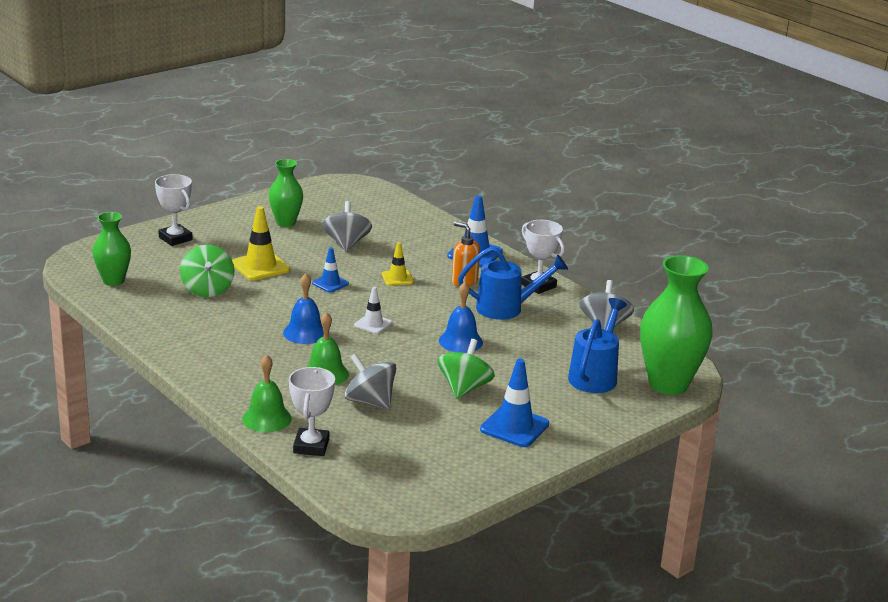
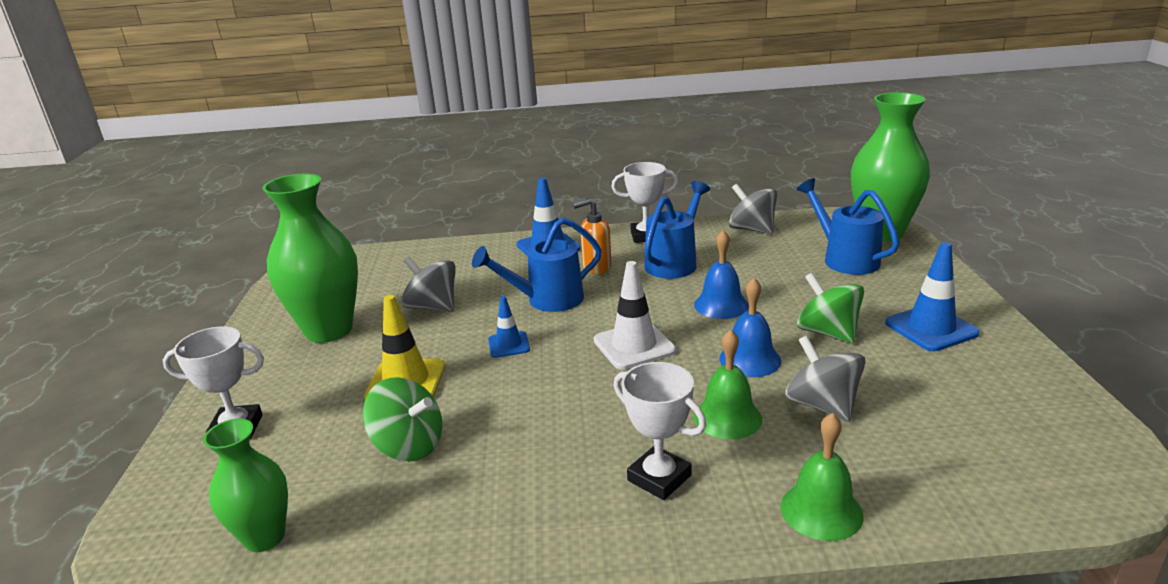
camera: 50 degrees left, 0 degrees up
(286, 223) = (329, 330): green vase -> green vase, size x1.73
(305, 333) = (609, 400): blue bell -> blue bell (750, 359)
(311, 446) = (921, 492): white trophy -> white trophy (659, 478)
(370, 401) = (822, 405): grey spinning top -> grey spinning top turned 75 degrees clockwise
(373, 324) = (634, 346): white traffic cone -> white traffic cone, size x1.67
(397, 278) = (547, 300): yellow traffic cone -> blue watering can

